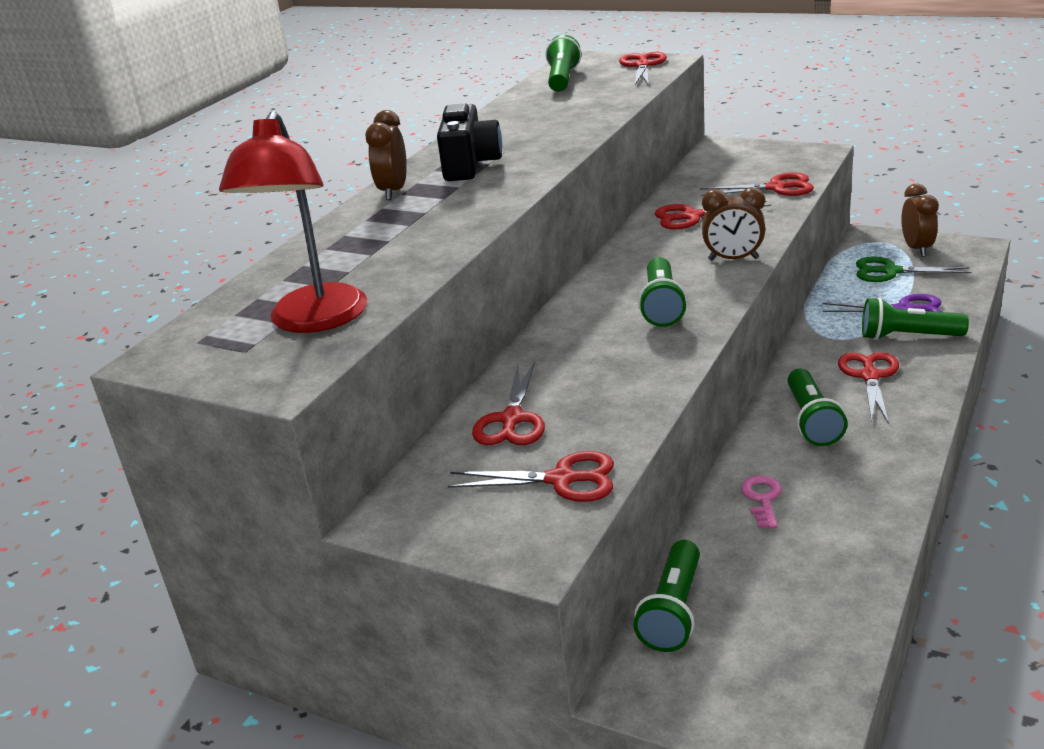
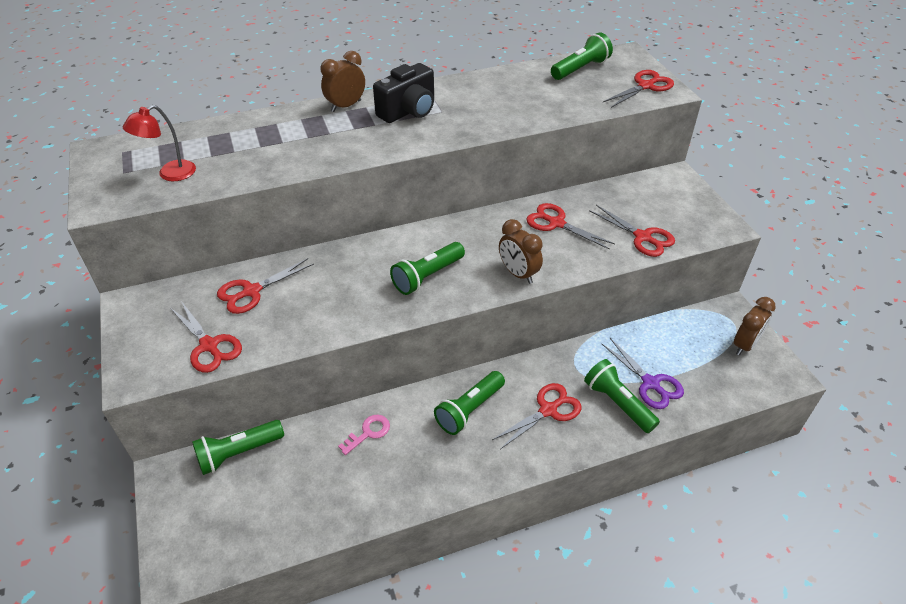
camera: 40 degrees right, 15 degrees up
(314, 321) = (170, 174): red lamp -> red lamp, size x0.58
(890, 271) = (695, 348): green scissors -> none

